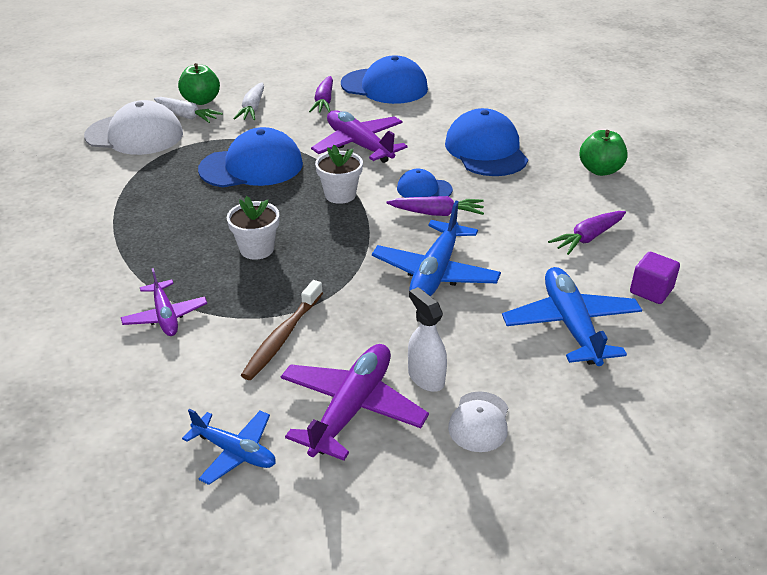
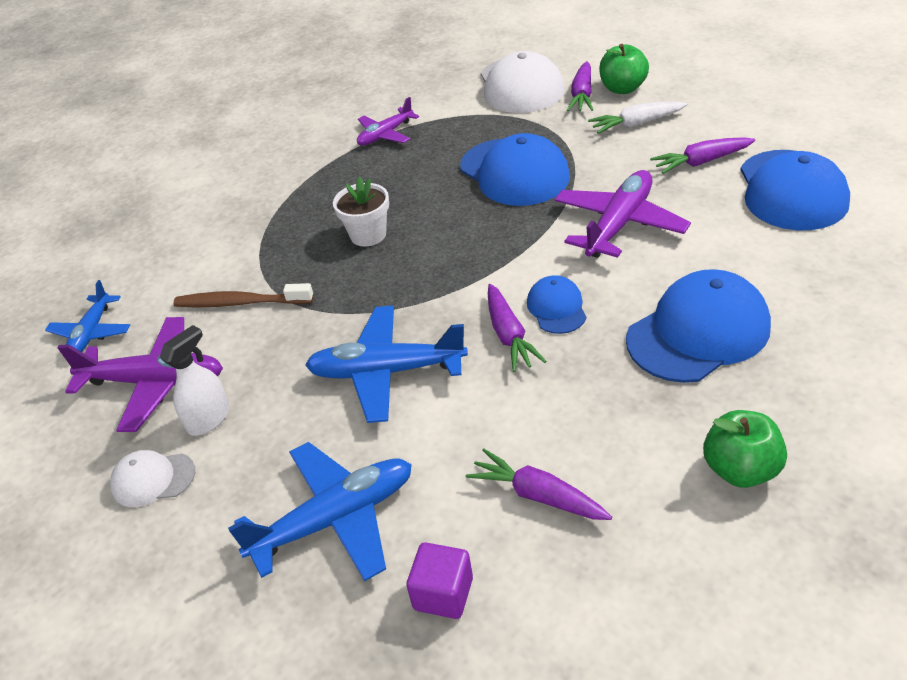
camera: 75 degrees right, 5 degrees up
(165, 316) = (247, 226): purple plane -> purple plane (385, 135)
(187, 116) = (582, 95): white carrot -> purple carrot
(340, 195) = (500, 250): white flower pot -> none

